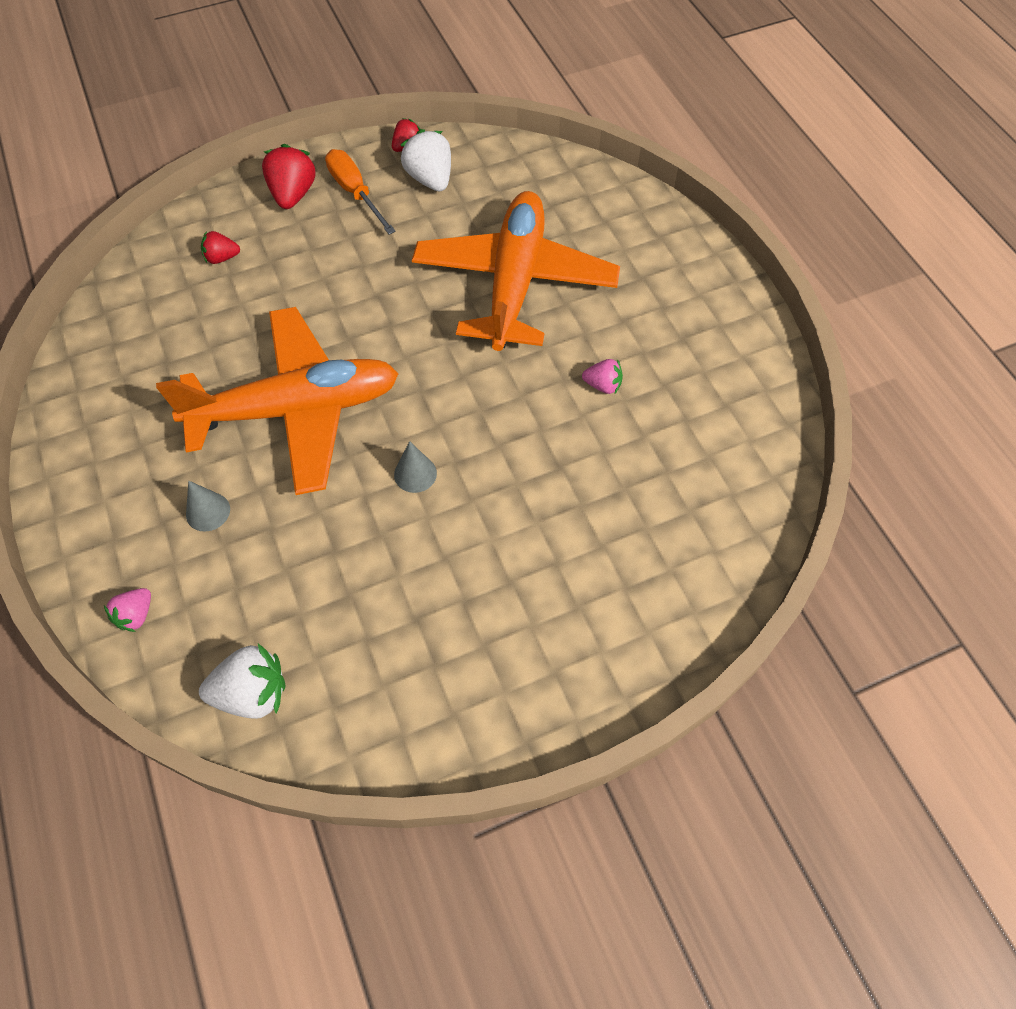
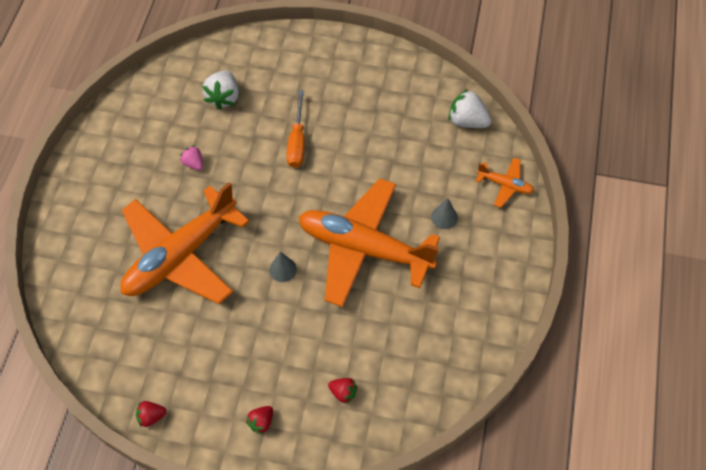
camera: 145 degrees left, 0 degrees up
(136, 615) = (505, 185): pink strawberry -> orange plane
(293, 194) = (261, 422): red strawberry -> red strawberry, size x0.58
(355, 193) = (219, 395): orange screwdriver -> orange screwdriver (297, 141)
(415, 474) = (327, 175): grey cone -> grey cone (282, 269)
(430, 179) = (161, 373): white strawberry -> white strawberry (223, 97)

